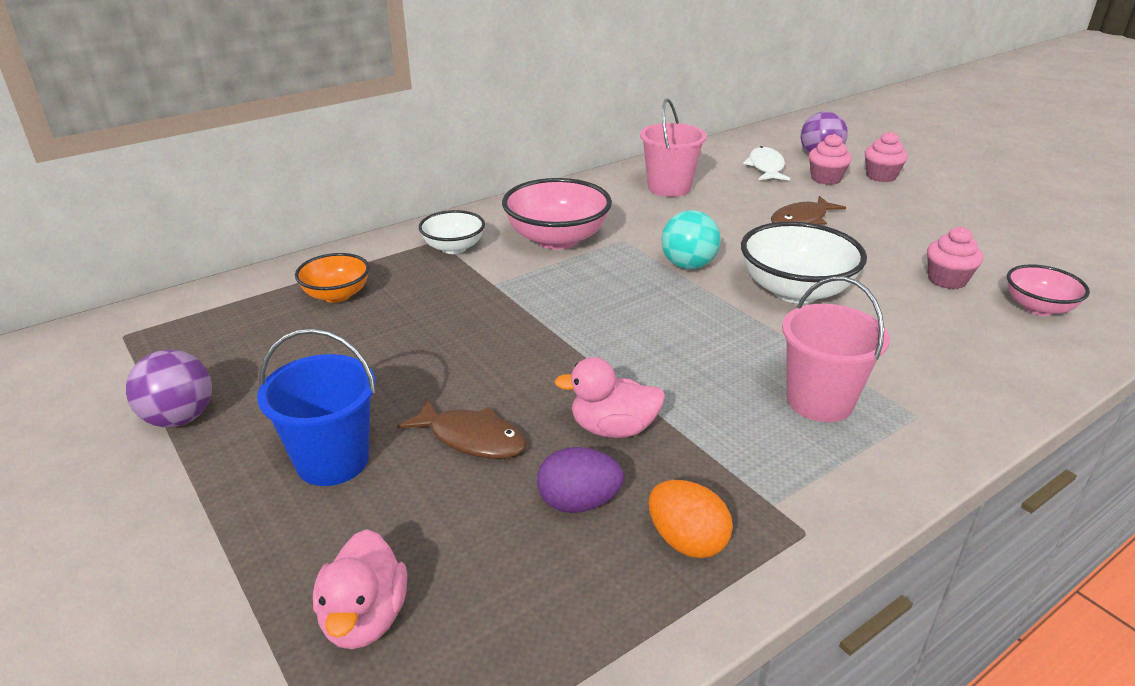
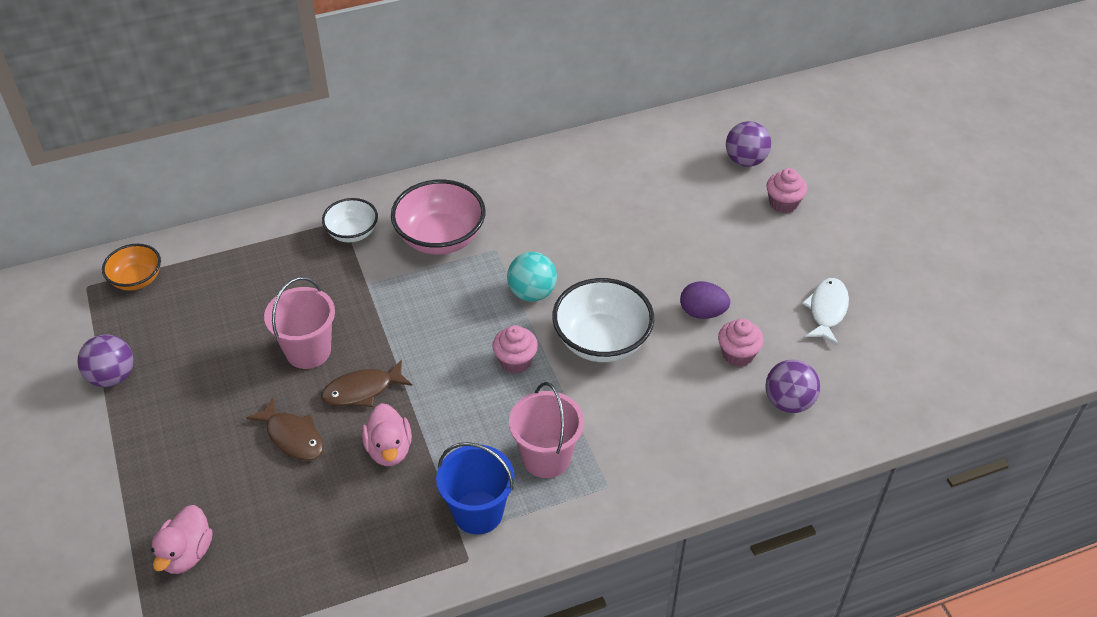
camera: 15 degrees right, 15 degrees up
(332, 461) = (199, 435): blue bucket -> blue bucket (478, 512)
(337, 295) = (245, 272): orange bowl -> orange bowl (137, 279)
(578, 503) = (339, 504): purple egg -> purple egg (702, 312)
(613, 428) = (389, 449): pink duck -> pink duck turned 120 degrees counterclockwise
(669, 188) = (572, 184): pink bucket -> pink bucket (308, 351)
(686, 541) = (391, 548): orange egg -> none
(766, 167) = (681, 169): white fish -> white fish (827, 310)
(801, 220) = (665, 253): brown fish -> brown fish (362, 390)
(826, 179) = (727, 197): pink cupcake -> pink cupcake (515, 361)
(1038, 308) = (788, 402): pink bowl -> purple ball

